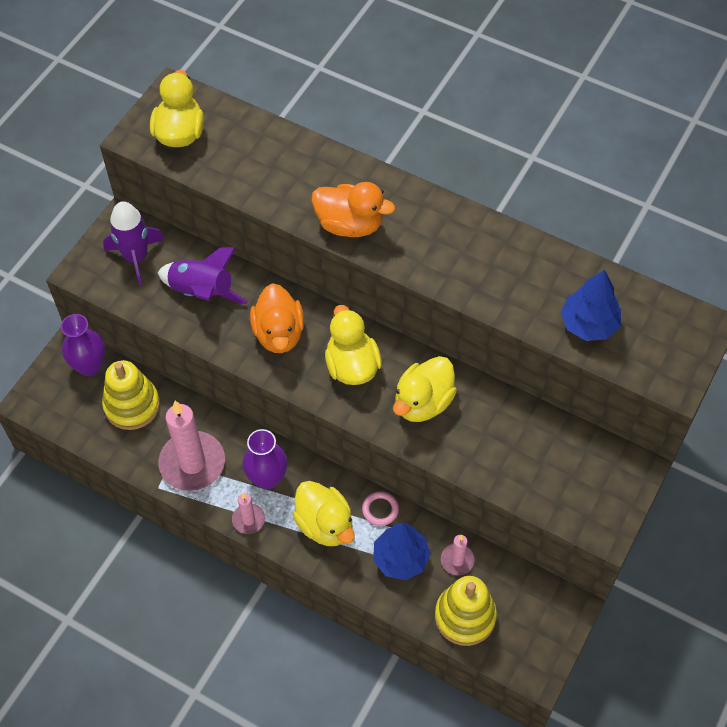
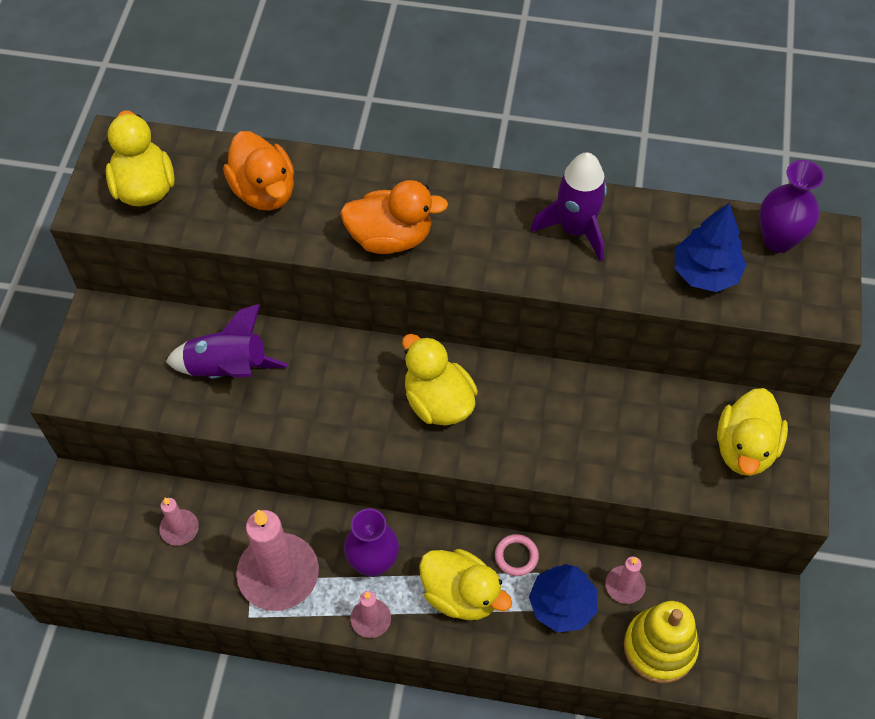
camera: 20 degrees left, 0 degrees up
(90, 366) = (110, 497): purple vase -> purple vase (778, 240)
(132, 405) = (179, 528): yellow stacking toy -> pink candle
(136, 257) = (132, 351): purple rocket -> purple rocket (575, 229)
(279, 333) = (338, 390): orange duck -> orange duck (264, 191)
(423, 402) = (536, 419): yellow duck -> yellow duck (745, 448)

